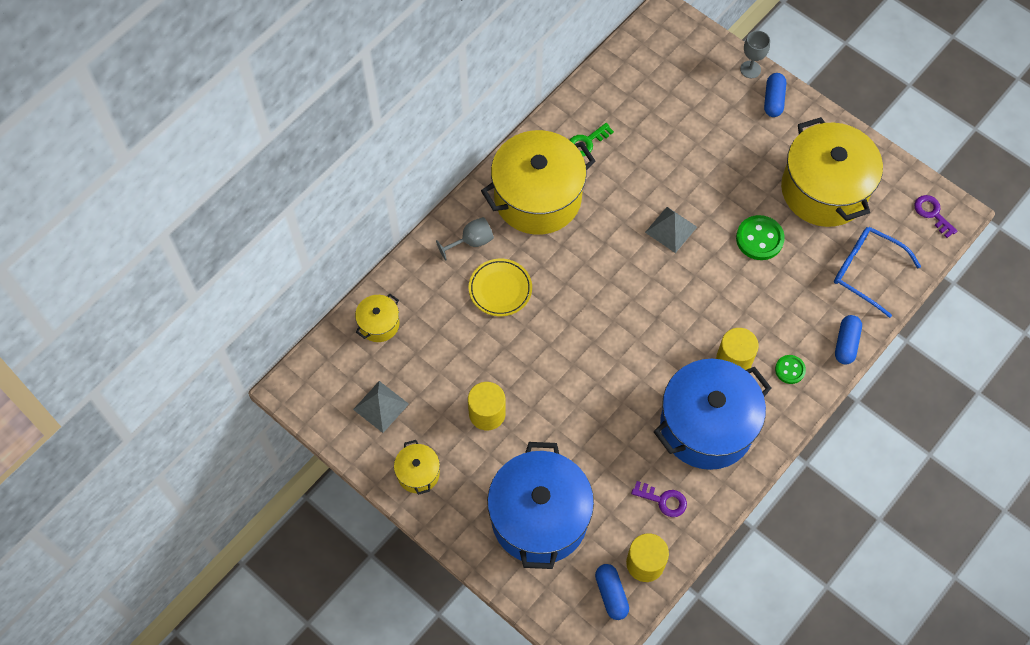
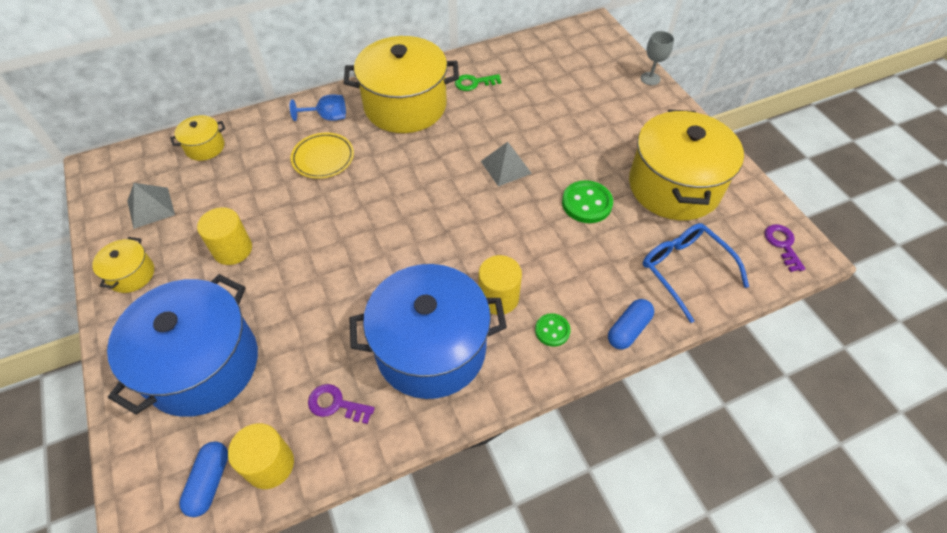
camera: 25 degrees right, 10 degrees down
(471, 242) = (327, 117): grey goblet -> blue goblet
(663, 500) = (336, 404): purple key -> purple key turned 150 degrees clockwise
(773, 100) = (660, 105): blue capsule -> none

